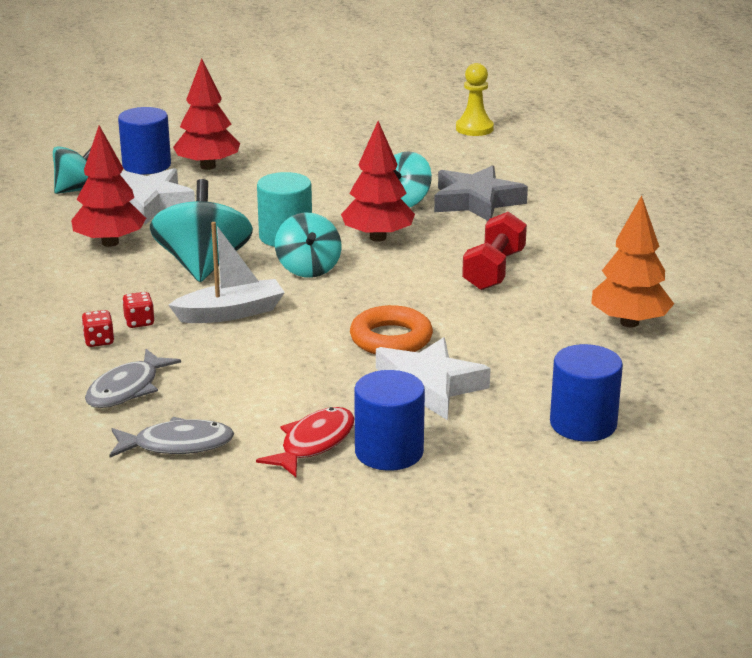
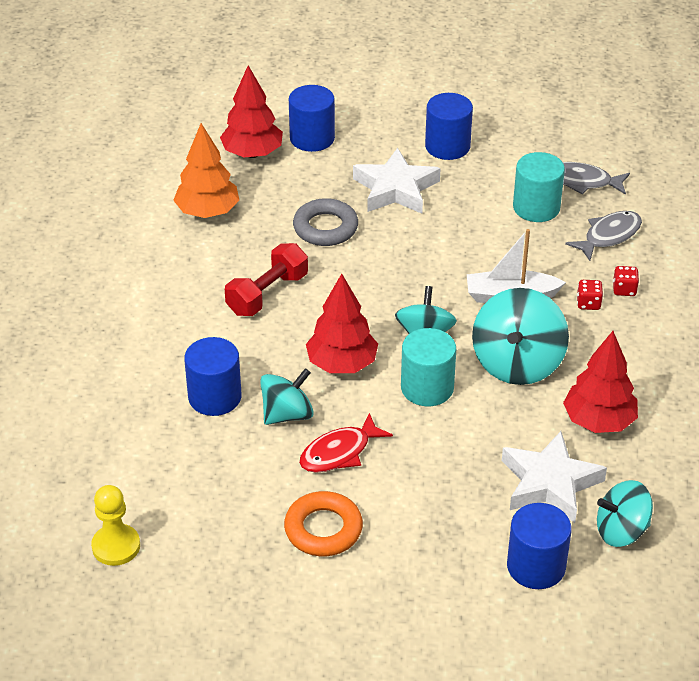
camera: 160 degrees left, 15 degrees up
(208, 166) = (465, 544): red tree -> red tree (252, 153)
(232, 402) = (536, 207): none -> turquoise cylinder
(314, 443) = (492, 163): red fish -> red fish (339, 452)
(391, 339) = (396, 238): orange ring -> orange ring (323, 529)
(476, 201) = (215, 397): grey star -> blue cylinder
(481, 333) = (325, 228): none -> grey ring

